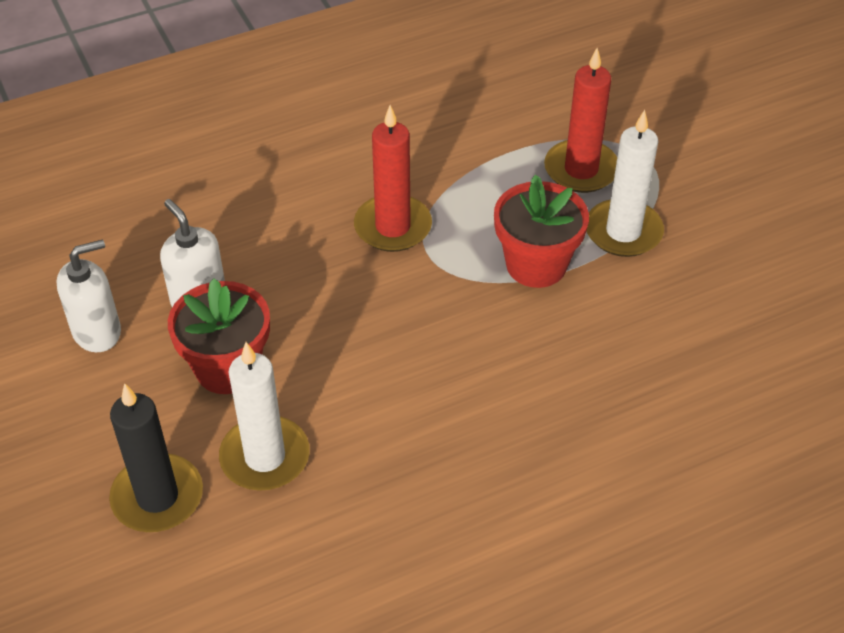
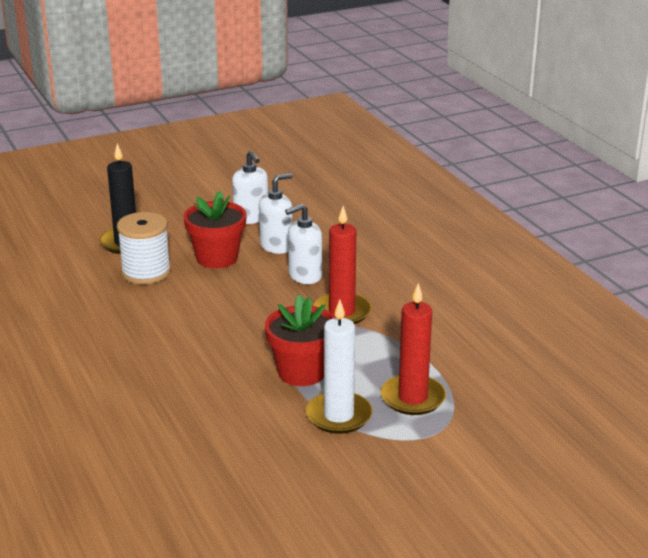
camera: 90 degrees right, 20 degrees down
(265, 457) = (146, 272): white candle -> white spool
(292, 264) = (304, 276): none -> white soap dispenser

